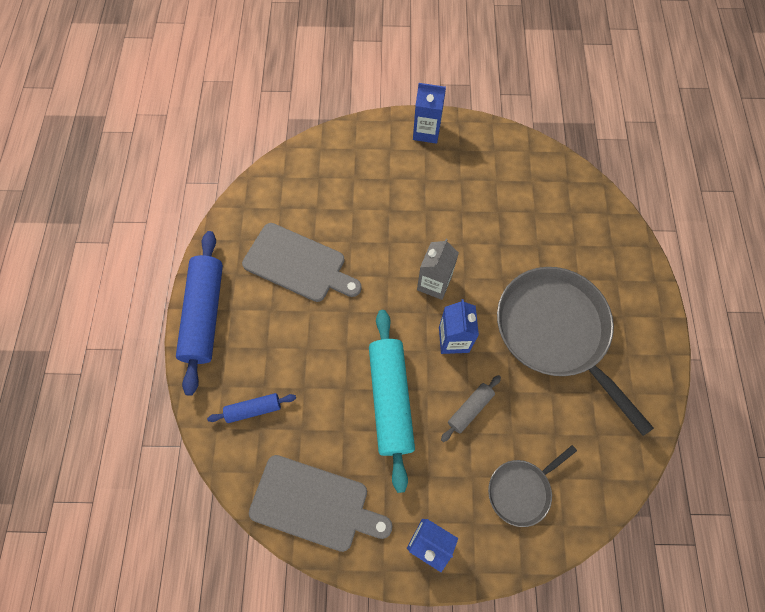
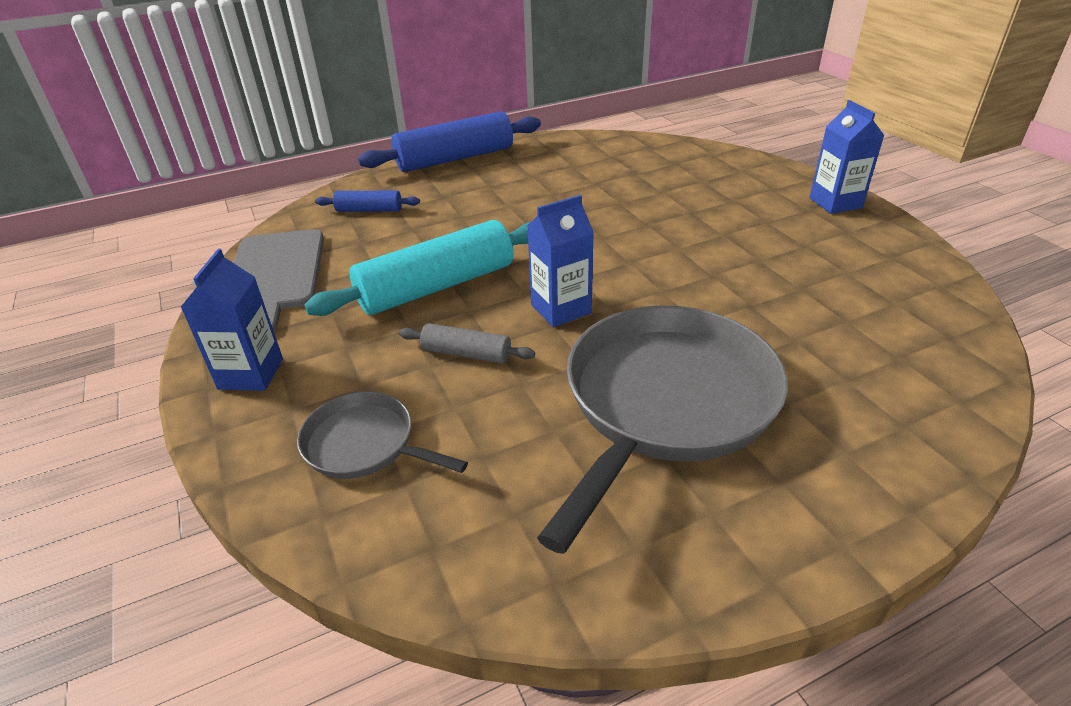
camera: 65 degrees right, 30 degrees down
(253, 409) = (369, 210): blue rolling pin -> blue rolling pin turned 45 degrees counterclockwise
(298, 264) = (558, 183): grey cutting board -> none
(434, 283) = (627, 270): grey carton -> none

